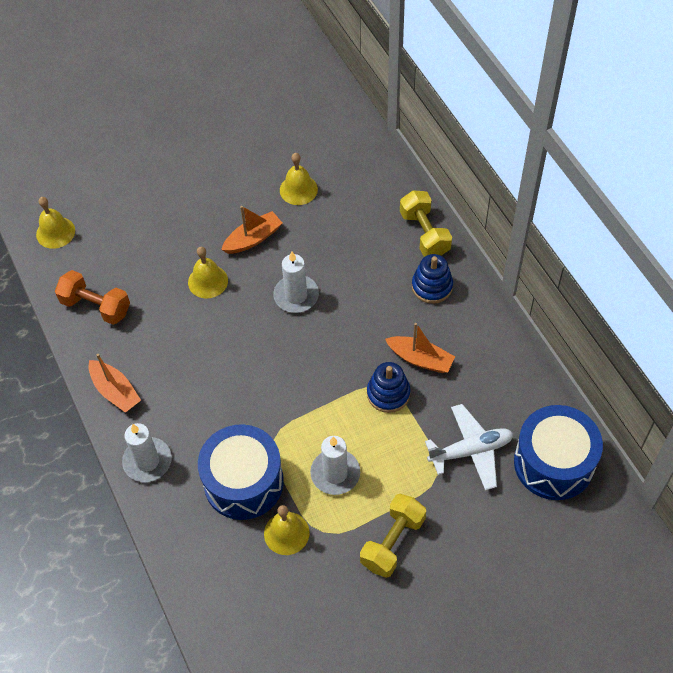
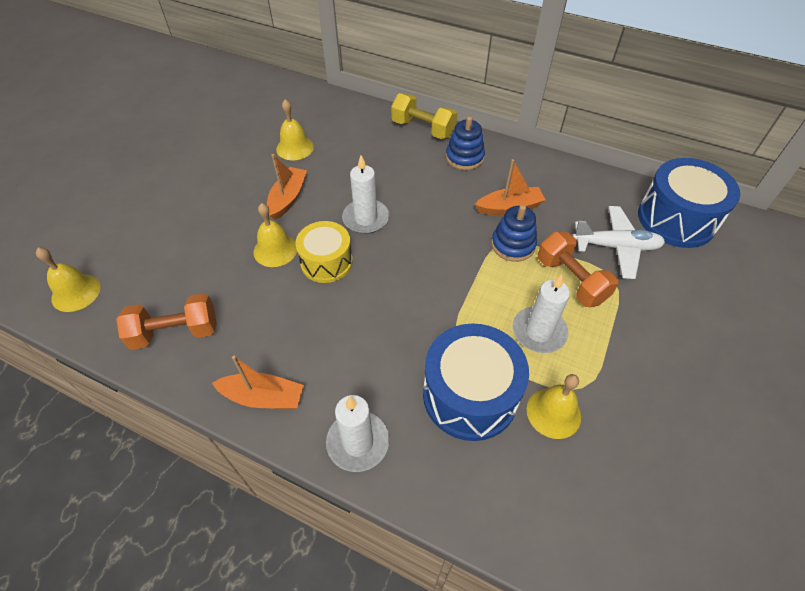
camera: 40 degrees left, 5 degrees down
(235, 316) = (326, 262): none -> yellow drum
(392, 542) = (642, 354): yellow dumbbell -> none
(402, 452) = (571, 280): none -> orange dumbbell
(470, 451) = (616, 247): white plane -> white plane turned 60 degrees clockwise

